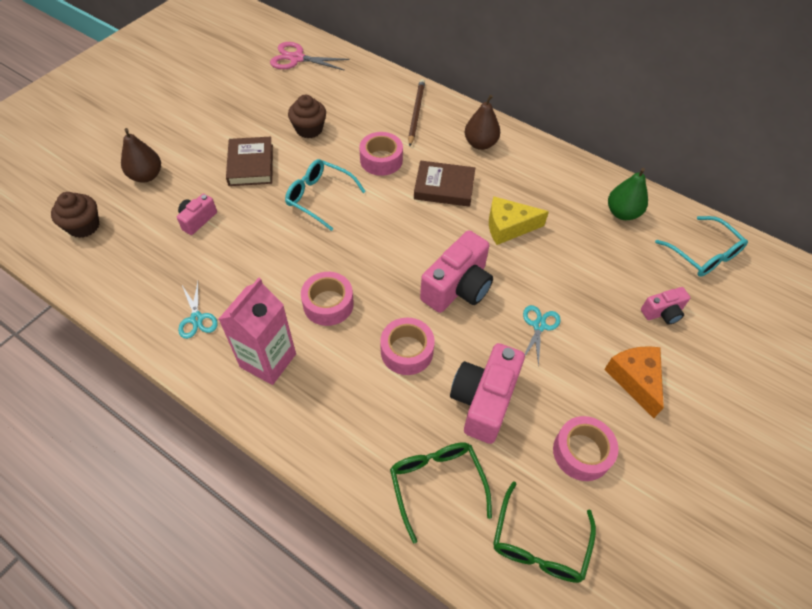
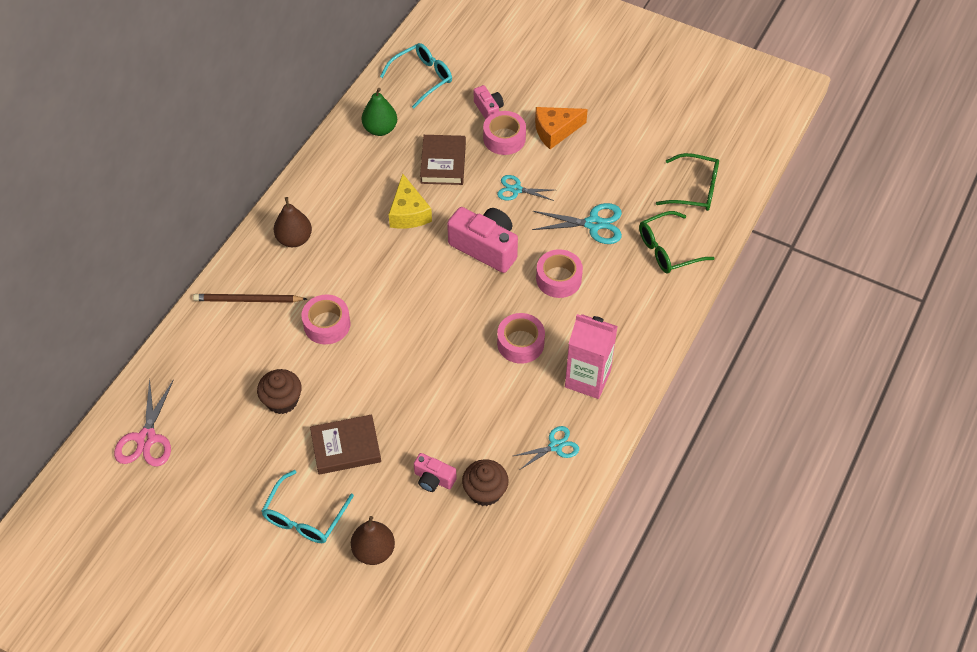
camera: 95 degrees left, 0 degrees up
(84, 226) = (457, 590): brown cupcake -> brown cupcake (485, 491)
(319, 197) = (388, 372): turquoise glasses -> turquoise glasses (304, 517)
(444, 187) = (361, 266): brown book -> brown book (443, 163)
(484, 400) = (593, 224): pink camera -> turquoise scissors
(581, 452) = (623, 165): pink tape -> pink tape (504, 138)

